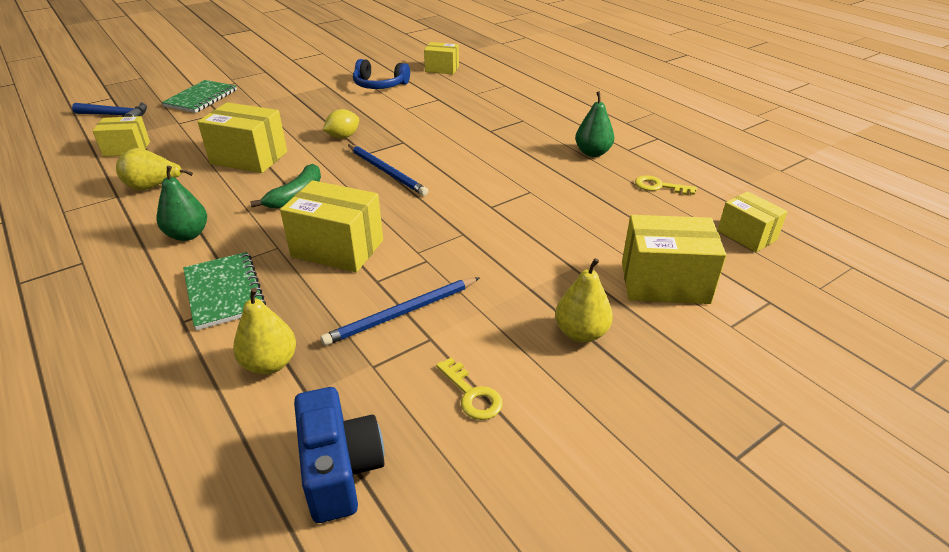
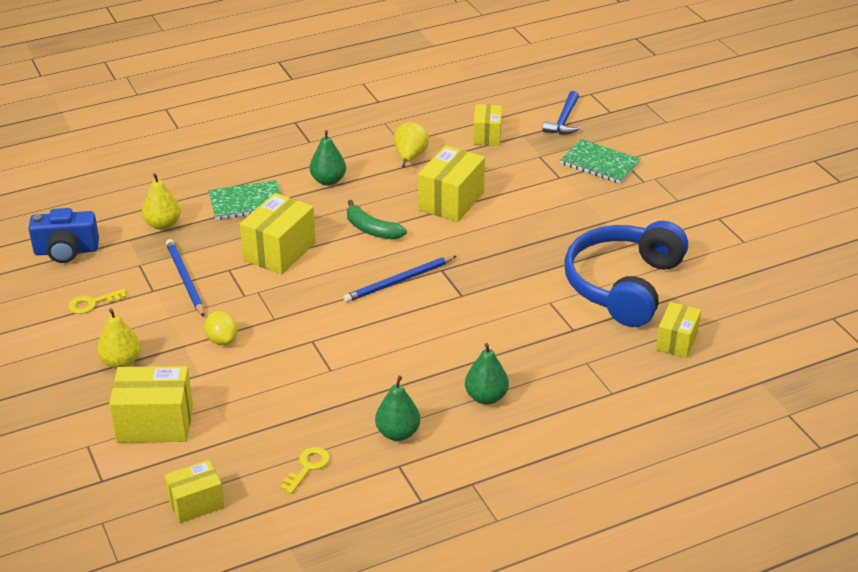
camera: 100 degrees right, 0 degrees up
(343, 137) = (483, 256): yellow lemon -> yellow lemon (222, 340)
(379, 85) = (624, 285): blue headphones -> blue headphones, size x1.84
(531, 123) = (486, 397): none -> green pear
(664, 282) = (155, 423): yellow box -> yellow box turned 75 degrees clockwise

